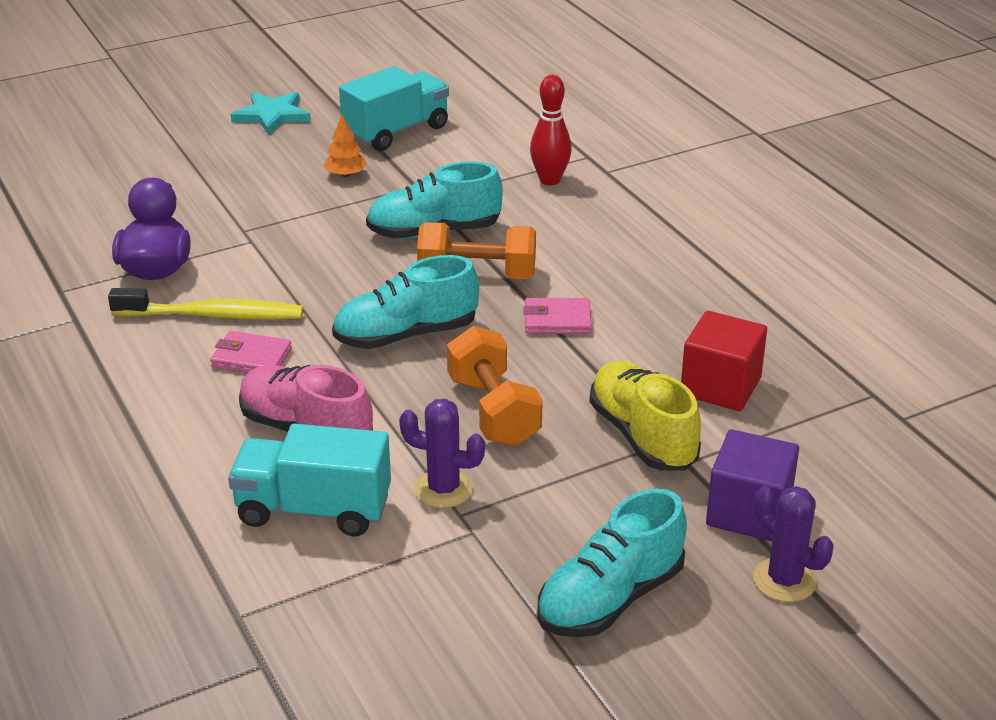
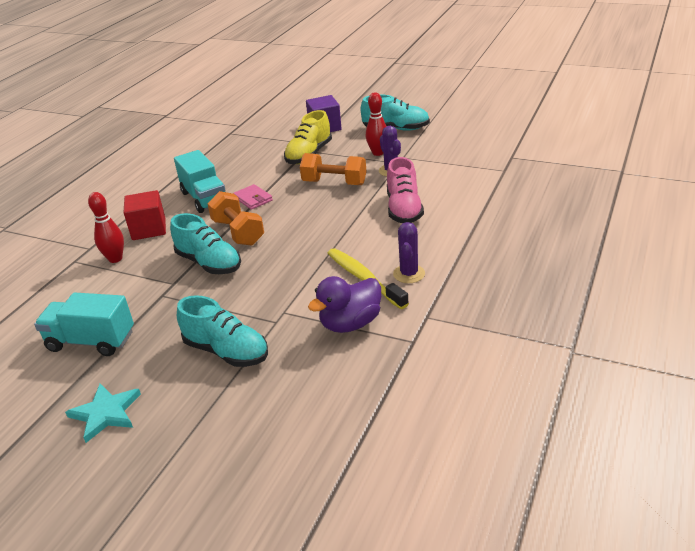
camera: 125 degrees left, 0 degrees up
(251, 358) = (379, 248): pink wallet -> none
(313, 509) = (440, 185): turquoise truck -> turquoise truck (204, 198)
(345, 174) = (170, 326): orange tree -> none
(406, 335) = (309, 223): turquoise shoe -> turquoise shoe (226, 351)
(493, 411) = (334, 183): orange dumbbell -> orange dumbbell turned 75 degrees clockwise
(534, 513) = (378, 153): none -> red bowling pin
(720, 386) = (259, 155): red cube -> red cube (149, 229)
(784, 580) = (348, 114): purple cactus -> purple cactus (409, 274)

